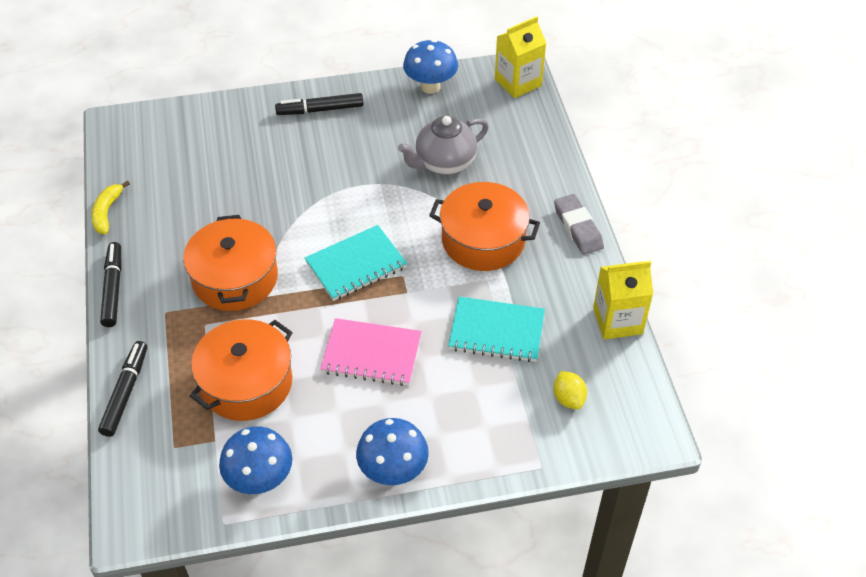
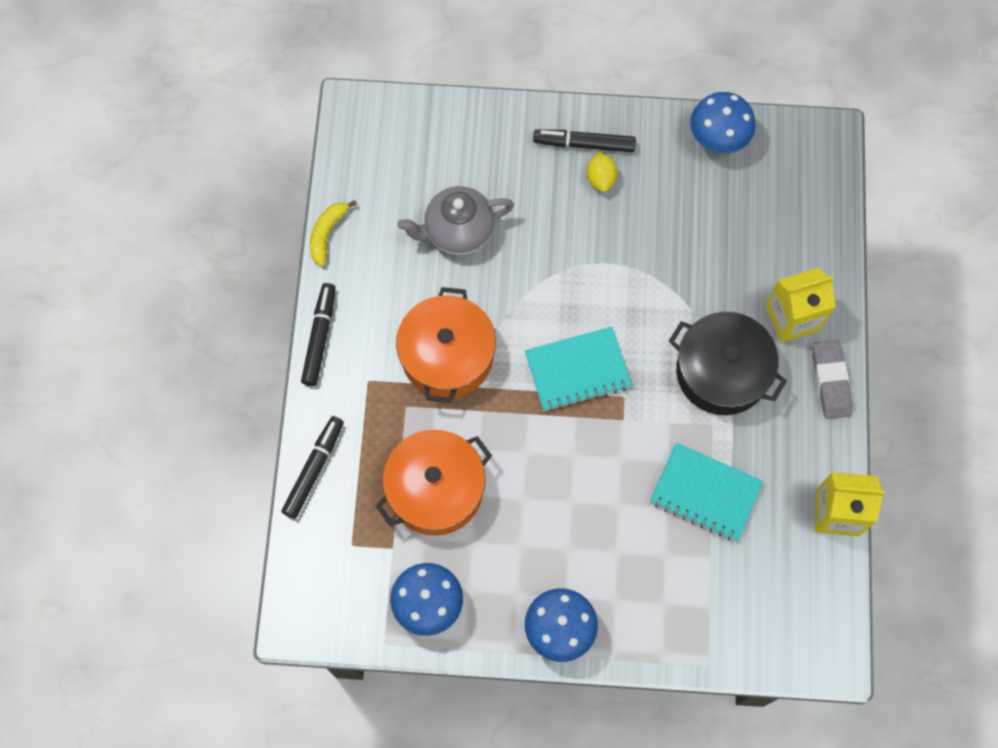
camera: 15 degrees right, 20 degrees up
(371, 354) = (569, 487): pink notebook -> none
(444, 163) = (705, 256): grey teapot -> grey teapot (458, 232)
(483, 240) = (721, 372): orange pot -> black pot
(518, 82) = (821, 157): yellow carton -> yellow carton (792, 318)
(568, 398) = (757, 593): yellow lemon -> yellow lemon (600, 179)

